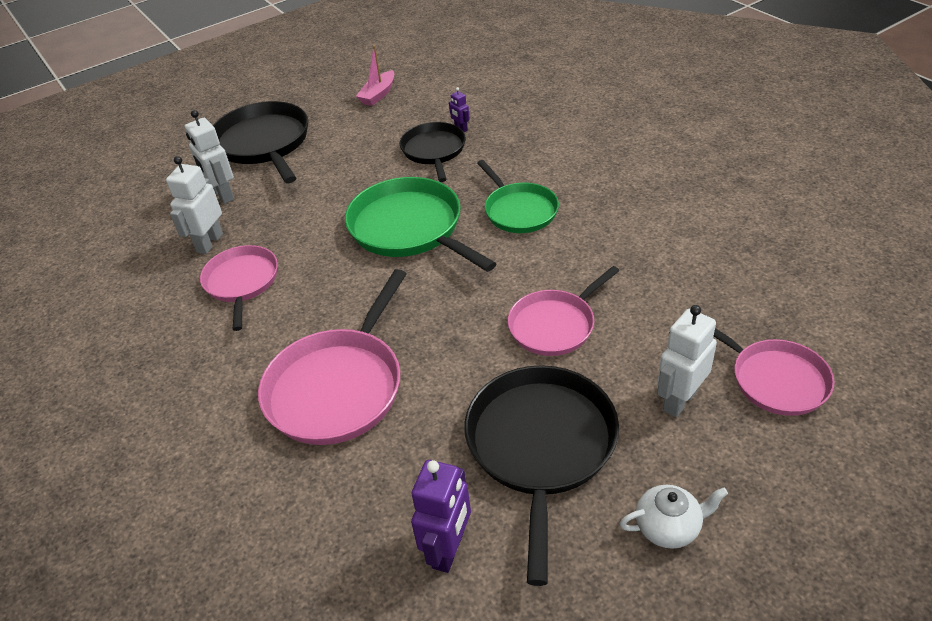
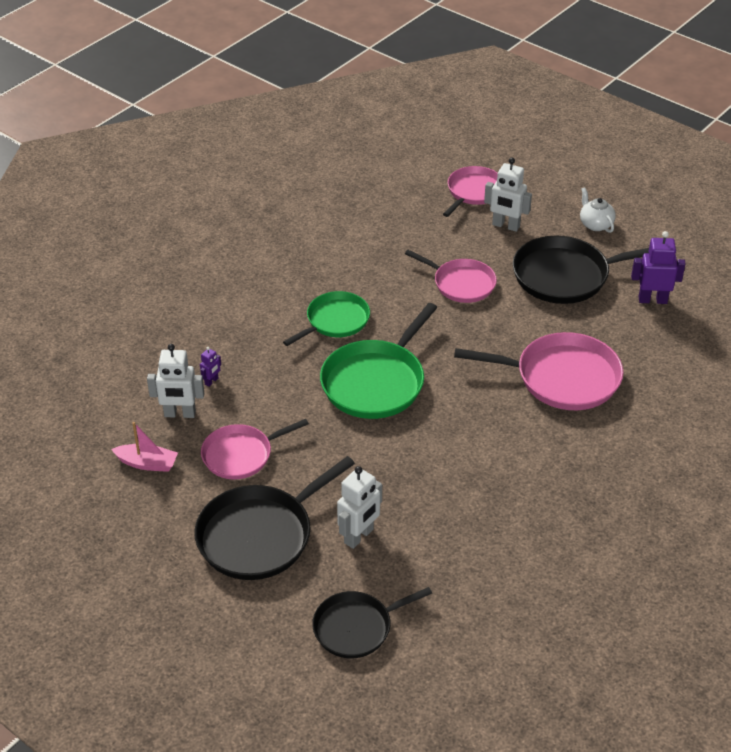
camera: 110 degrees left, 0 degrees up
(209, 243) = (434, 517): white robot -> white robot (180, 414)
(242, 282) = (478, 472): pink pan -> pink pan (240, 455)
(434, 151) = (254, 392): black pan -> black pan (356, 627)

